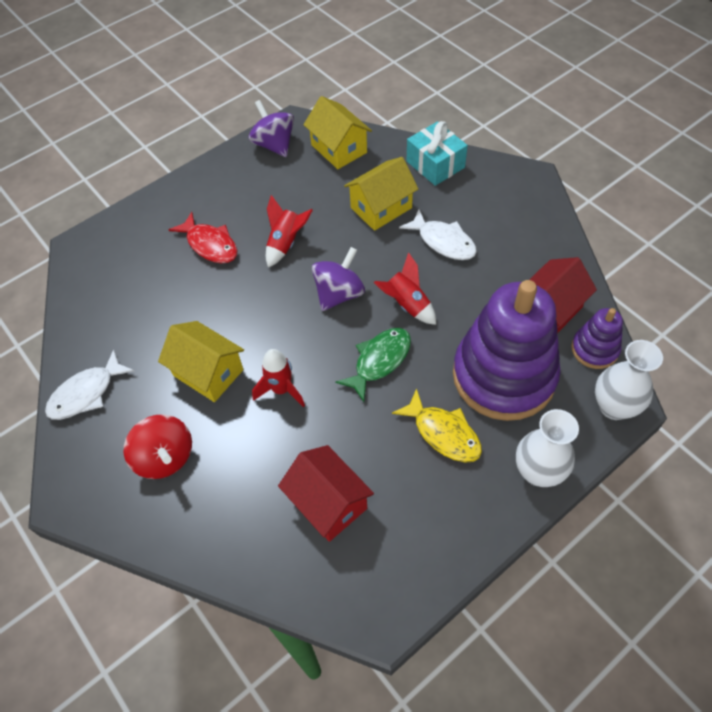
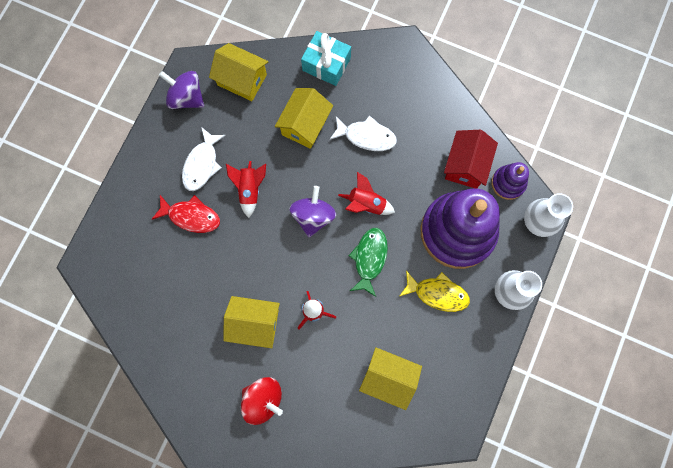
camera: 30 degrees left, 20 degrees up
(86, 393) = (176, 381): white fish -> white fish (202, 164)
(328, 503) = (388, 378): red house -> yellow house

